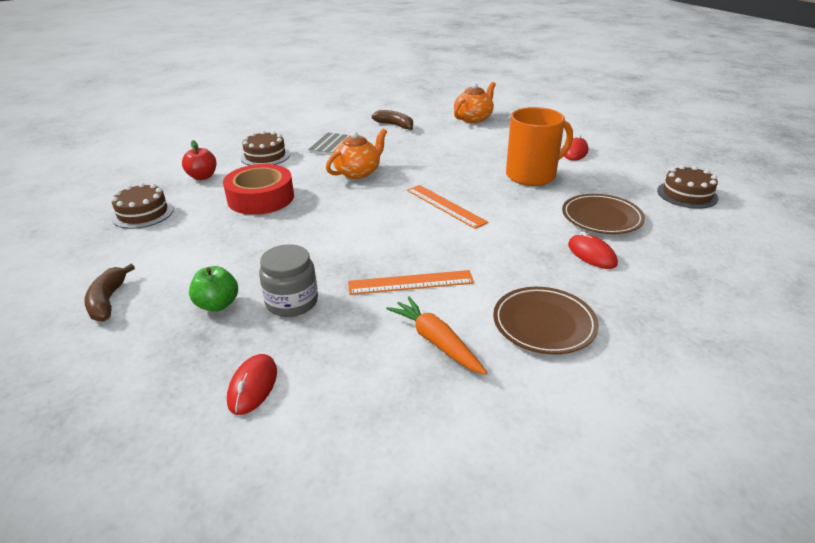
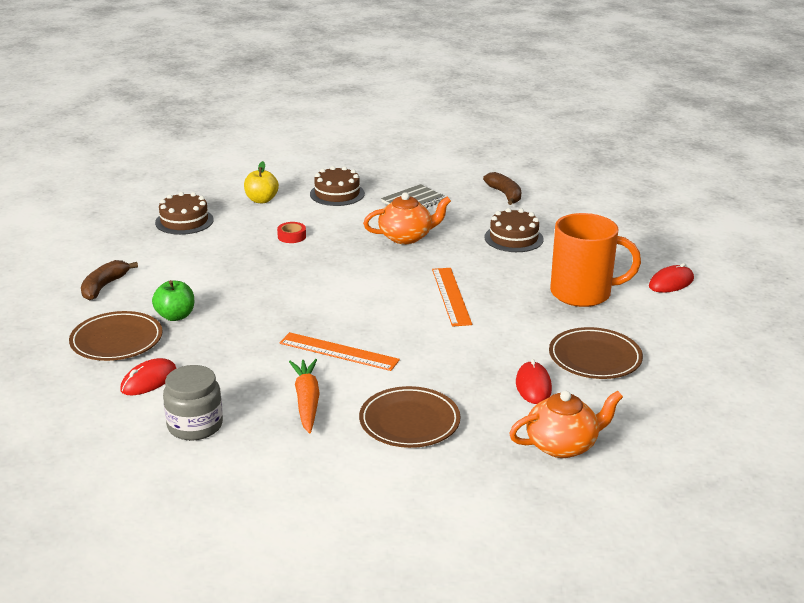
camera: 30 degrees right, 5 degrees down
(174, 354) = (116, 340): none -> brown plate
(202, 177) = (261, 200): red apple -> yellow apple
(261, 198) = (291, 236): red tape -> red tape, size x0.41
(292, 302) = (230, 333): grey jar -> grey jar (195, 425)
(473, 118) = (605, 210): orange teapot -> orange teapot (562, 445)
(687, 194) = (731, 367): brown cake -> brown cake (513, 238)

